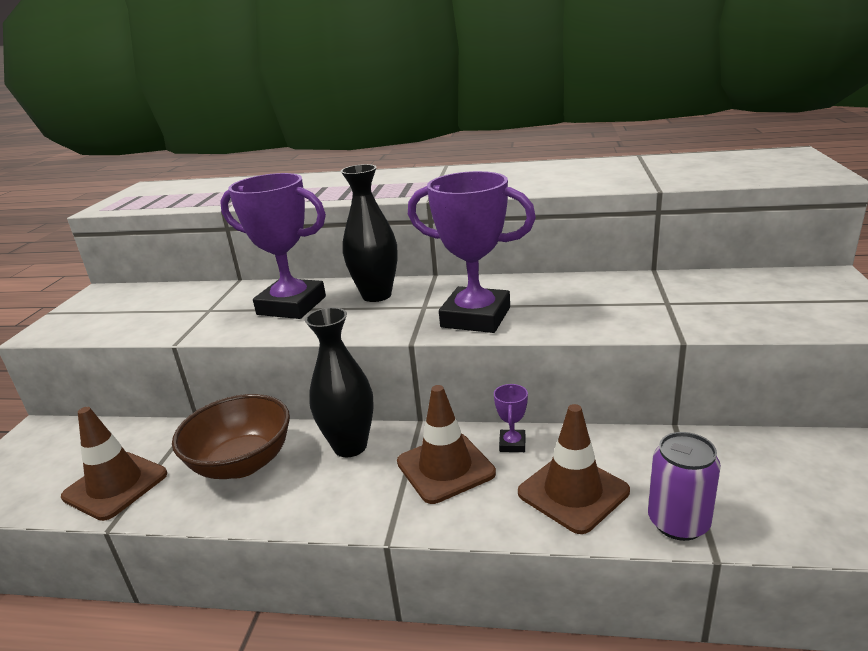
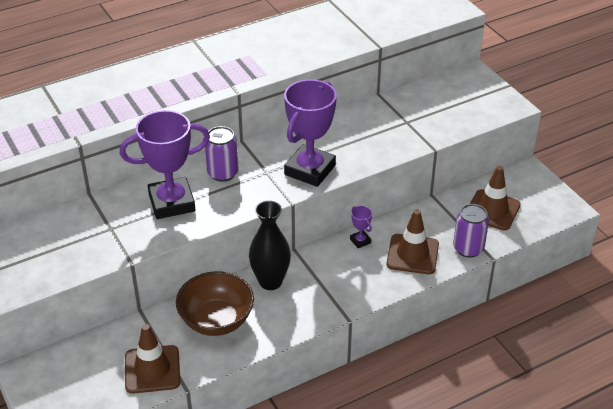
camera: 40 degrees left, 15 degrees up
(376, 295) = (223, 173): black vase -> purple can
(445, 468) = (338, 270): brown traffic cone -> brown traffic cone (492, 210)
(475, 317) = (310, 170): purple trophy -> purple trophy turned 45 degrees counterclockwise

